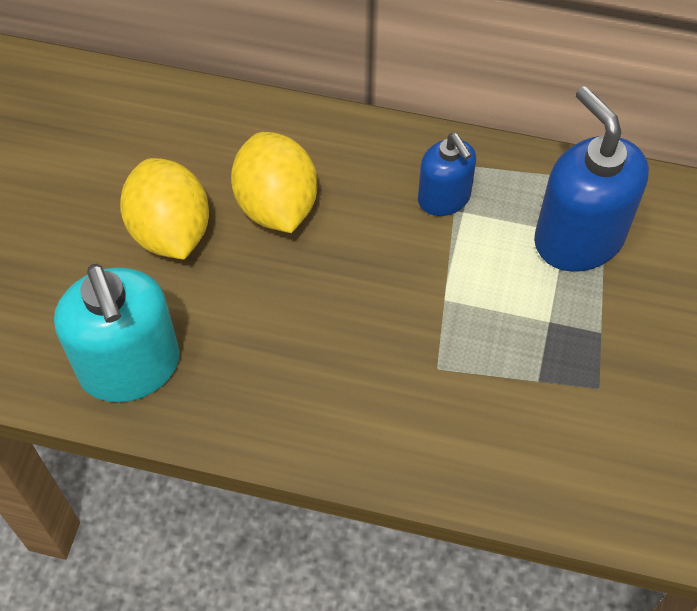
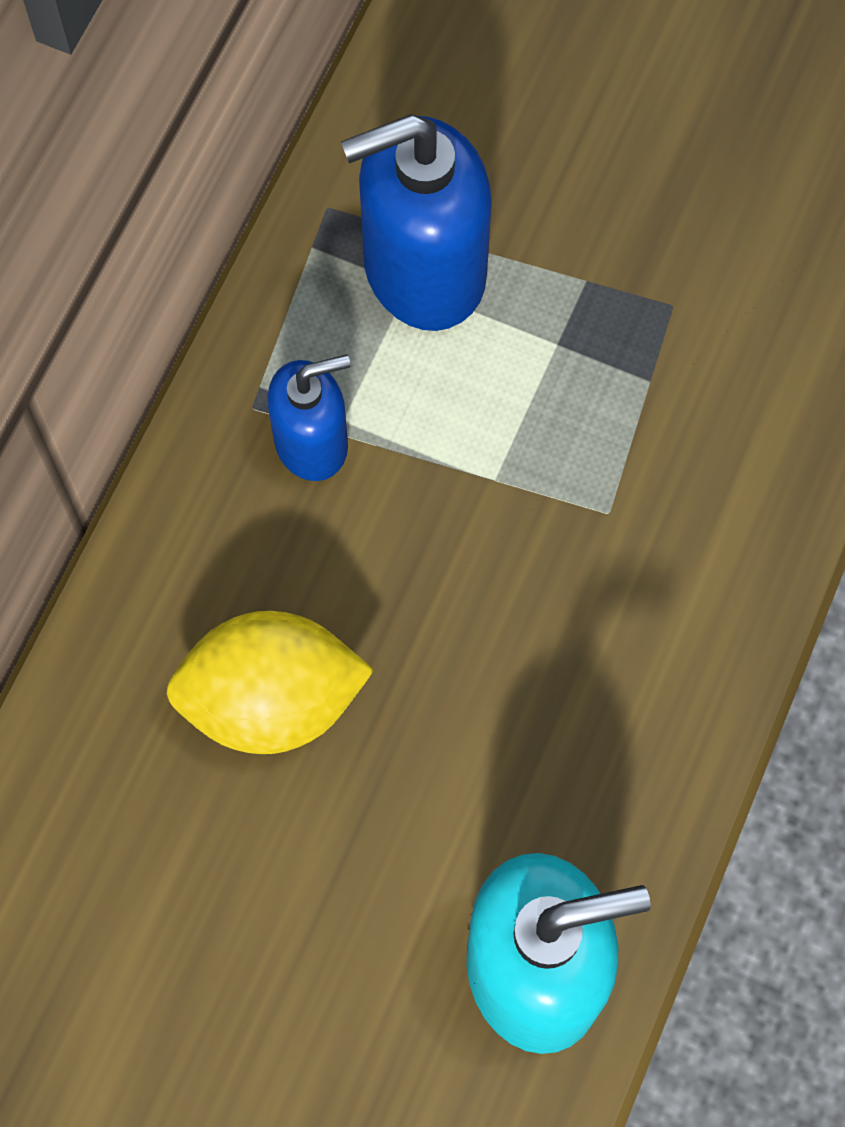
camera: 80 degrees left, 10 degrees up
(170, 231) = (289, 880): yellow lemon -> none

